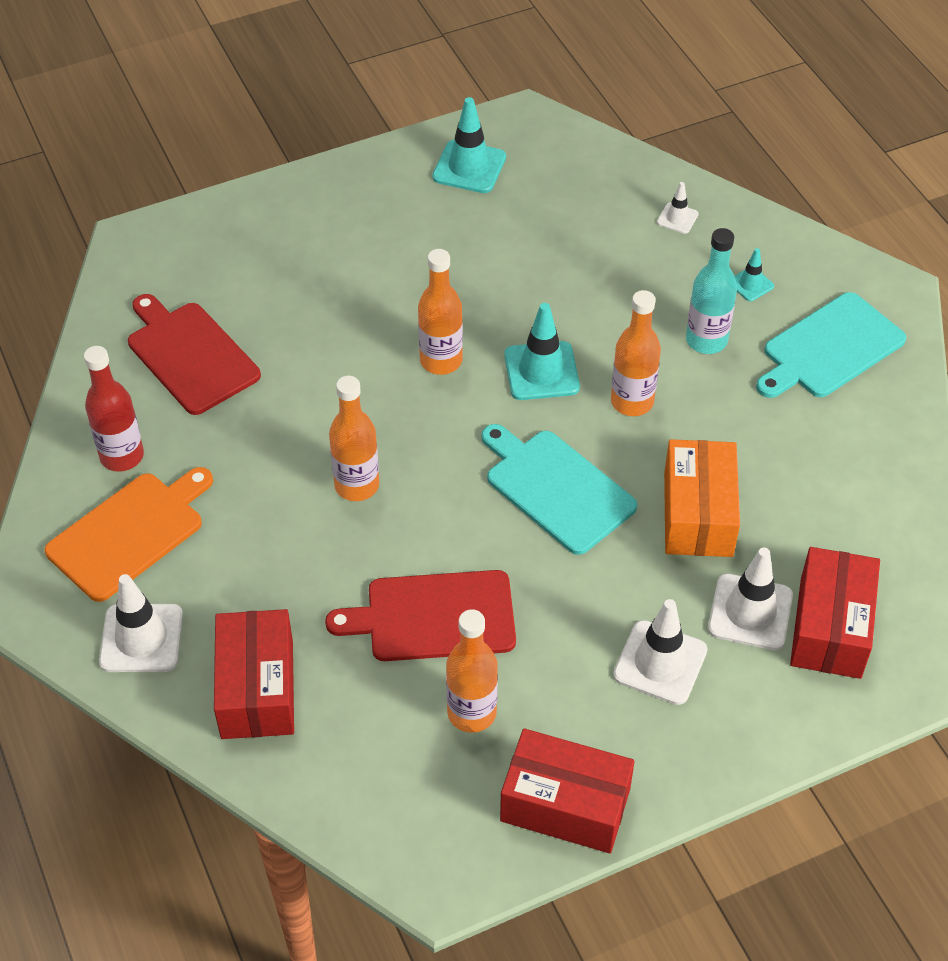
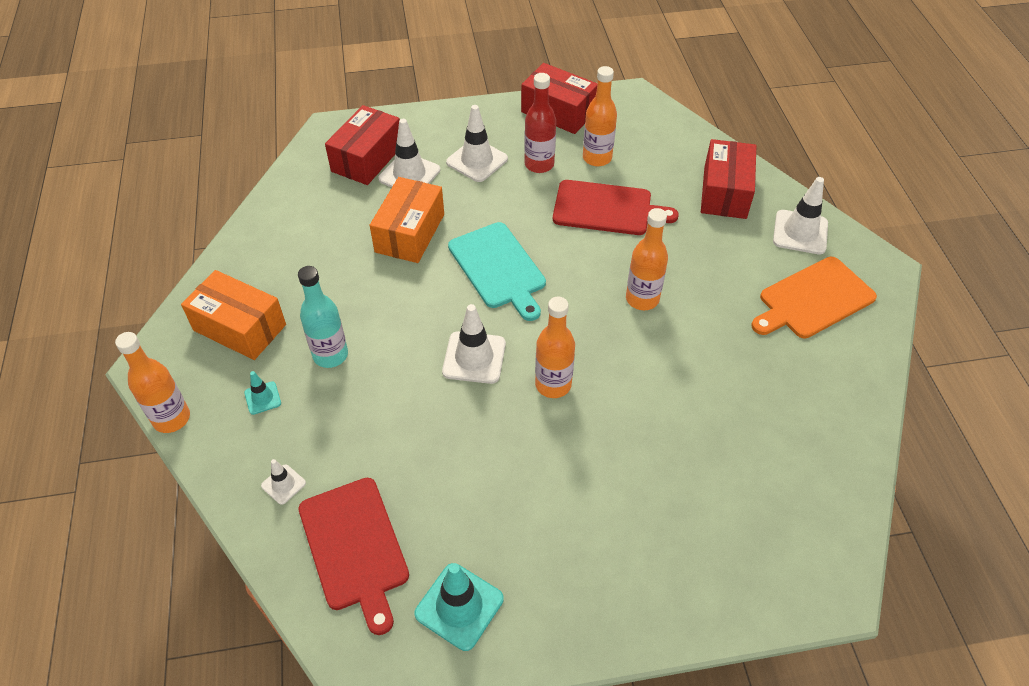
camera: 165 degrees left, 0 degrees up
(122, 456) = (824, 358): red bottle -> red bottle (539, 164)
(190, 355) = (770, 438): red cutting board -> red cutting board (355, 547)
(541, 371) = (474, 358): turquoise traffic cone -> white traffic cone
(632, 402) = (415, 318): orange bottle -> orange bottle (171, 418)
(830, 348) = (240, 327): turquoise cutting board -> orange box

